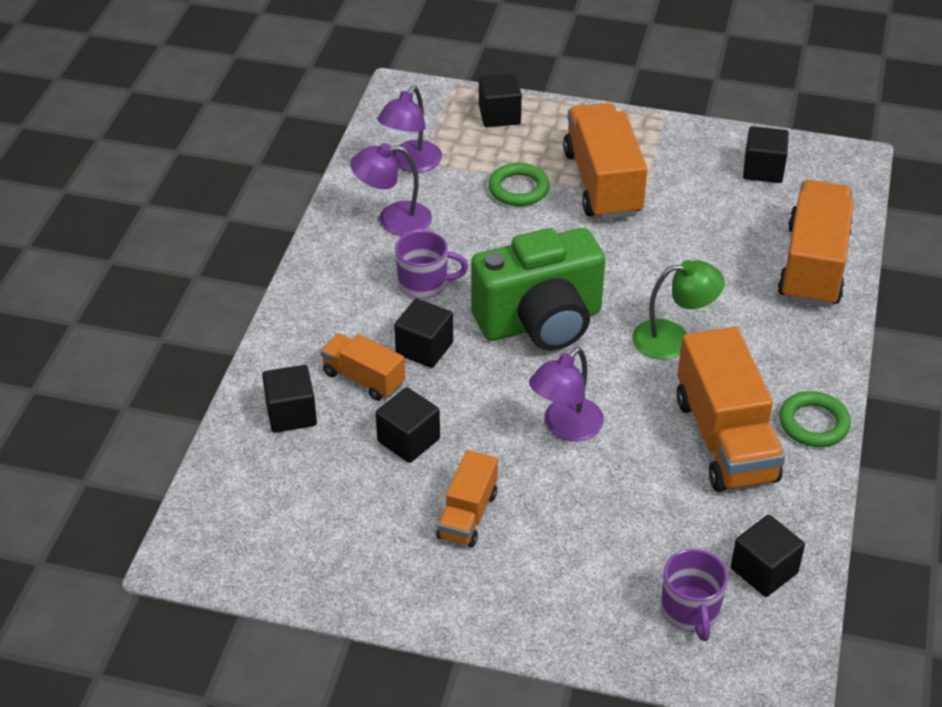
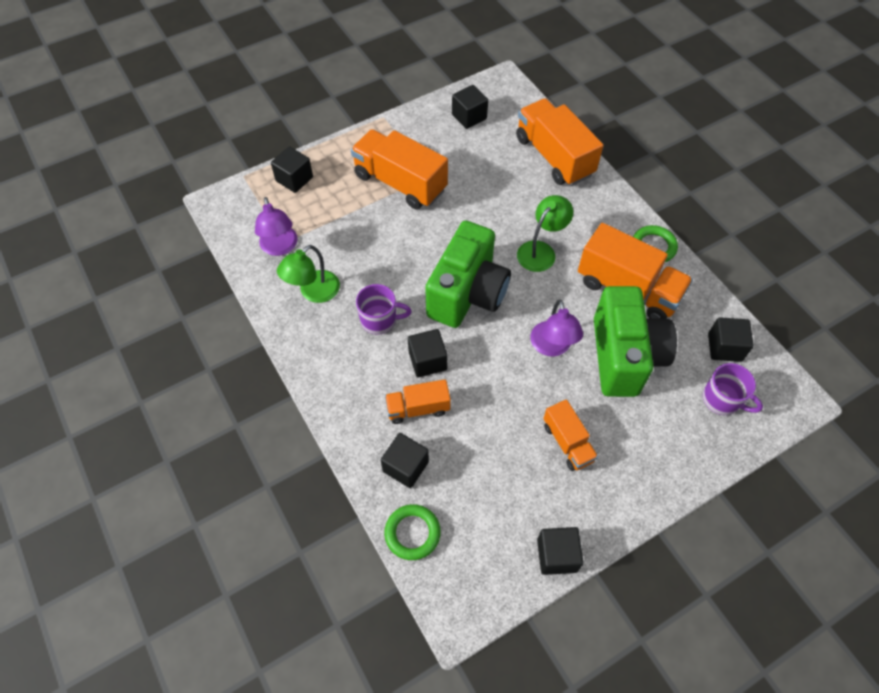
camera: 45 degrees left, 15 degrees up
(393, 220) = (313, 292): purple lamp -> green lamp
(408, 440) = (486, 425): black cube -> black cube (557, 555)
(424, 284) = (380, 320): purple mug -> purple mug turned 45 degrees clockwise
(518, 189) = (360, 219): green ring -> green ring (412, 533)
(633, 492) = (624, 356): none -> green camera

